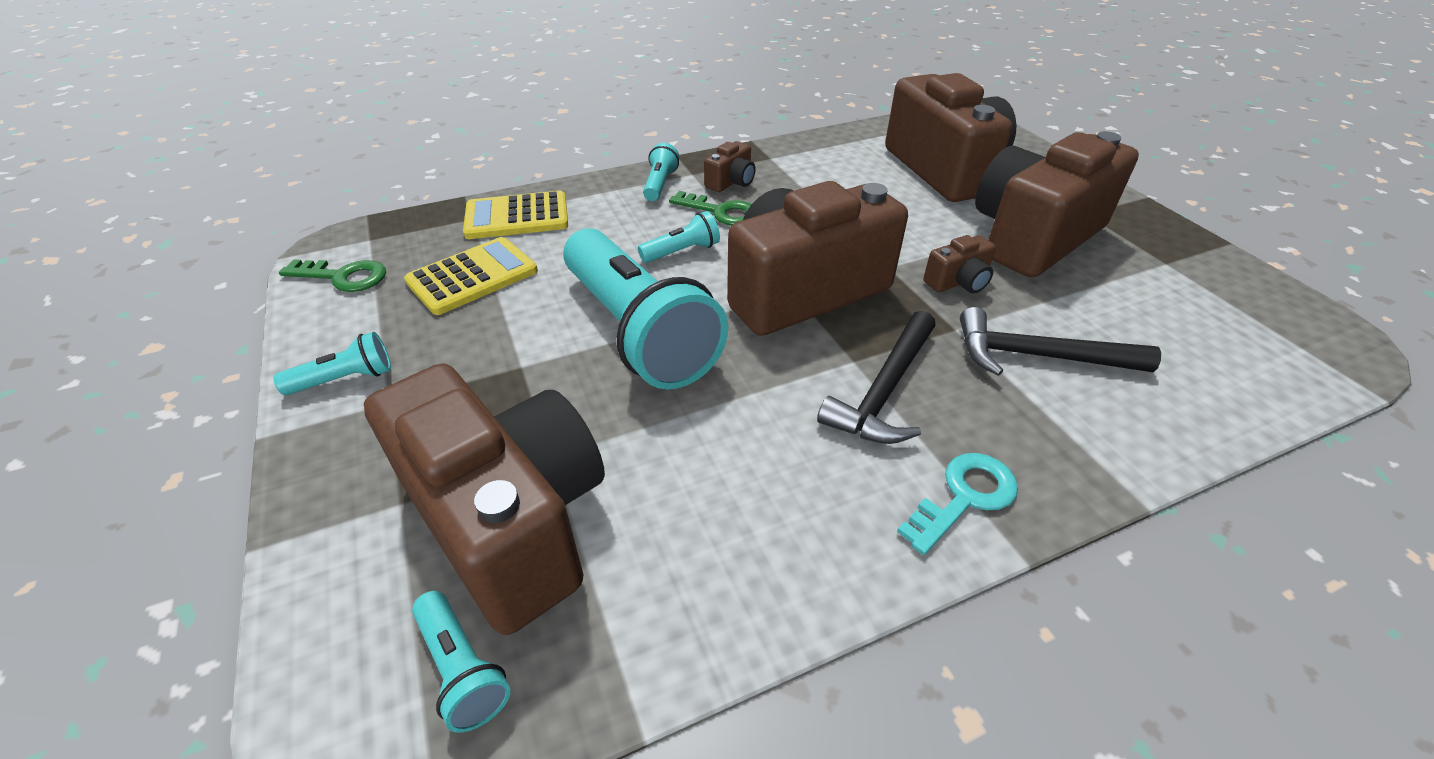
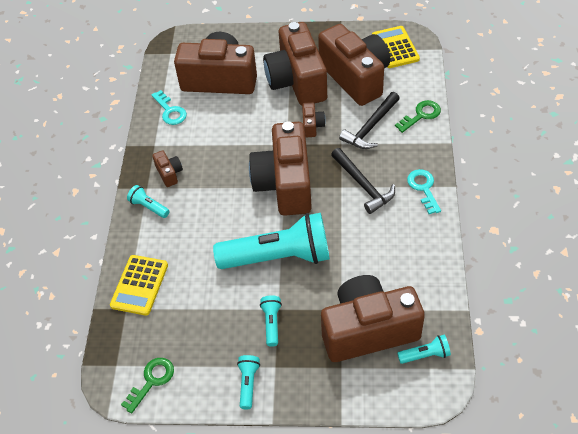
camera: 60 degrees left, 10 degrees up
(472, 276) = (190, 317): yellow calculator -> yellow calculator (395, 47)
(682, 252) = (224, 219): turquoise flashlight -> turquoise flashlight (271, 323)
(721, 212) = (197, 189): green key -> green key (421, 115)
(841, 151) = (170, 111): none -> turquoise key
(1131, 299) = (356, 77): none -> brown camera

